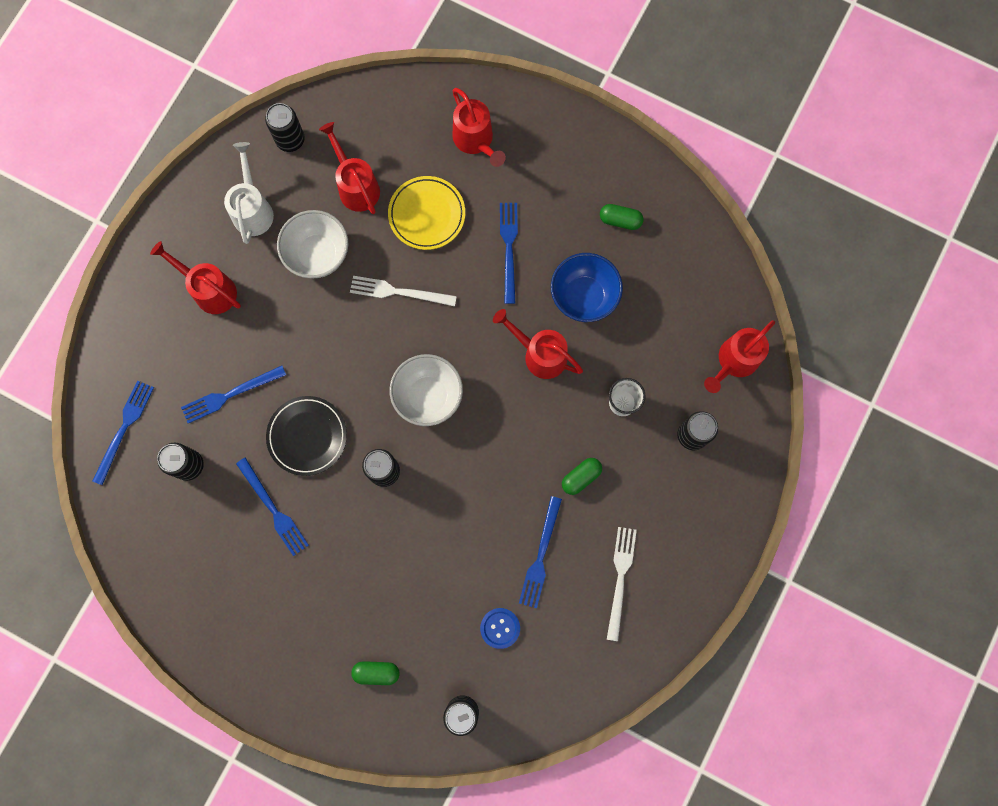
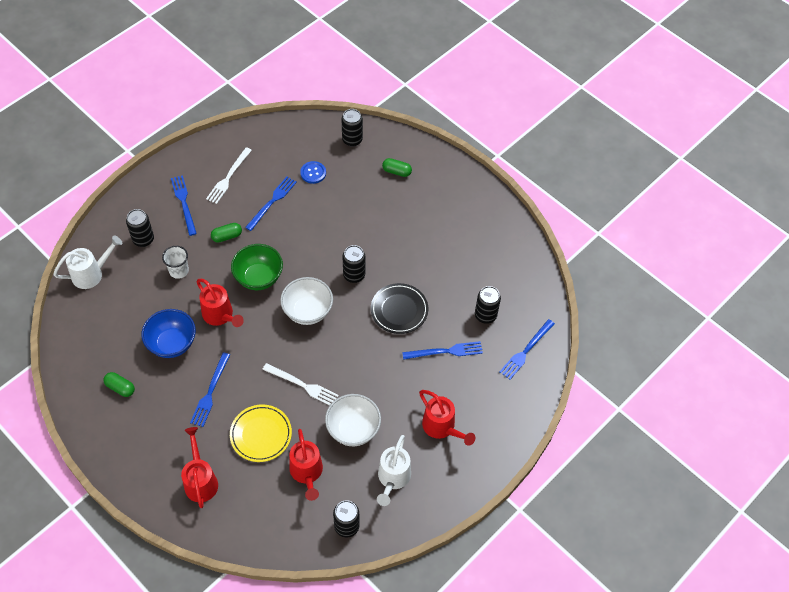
camera: 165 degrees left, 20 degrees down
(273, 508) = (435, 274): blue fork -> blue fork (184, 203)
(511, 426) = (259, 278): none -> green bowl
(734, 362) = (92, 273): red watering can -> white watering can

